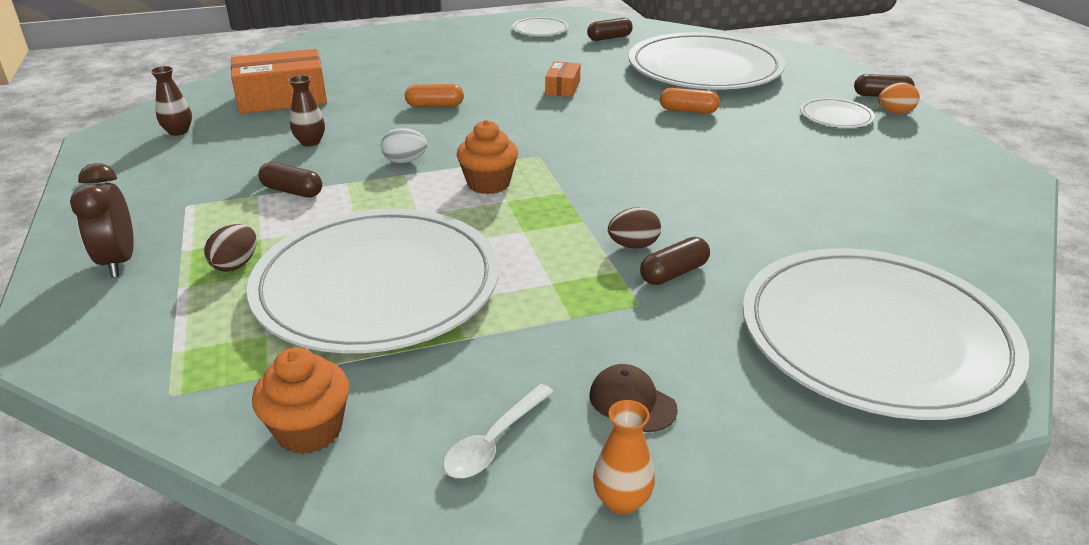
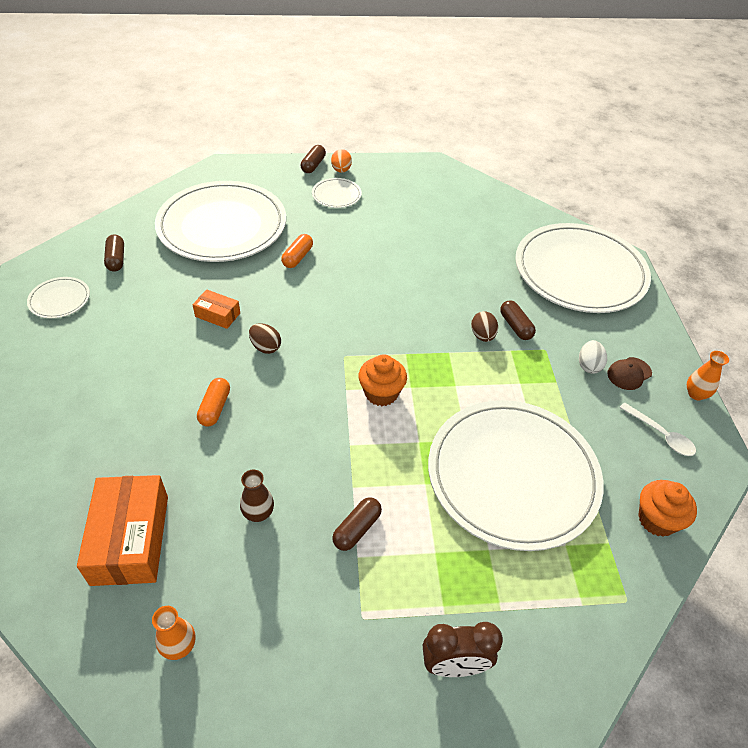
camera: 80 degrees left, 15 degrees up
(178, 131) = (179, 646): brown vase -> orange vase
(236, 265) = (472, 569): brown egg -> brown egg (265, 347)
(405, 161) = (325, 442): white egg -> white egg (589, 365)

